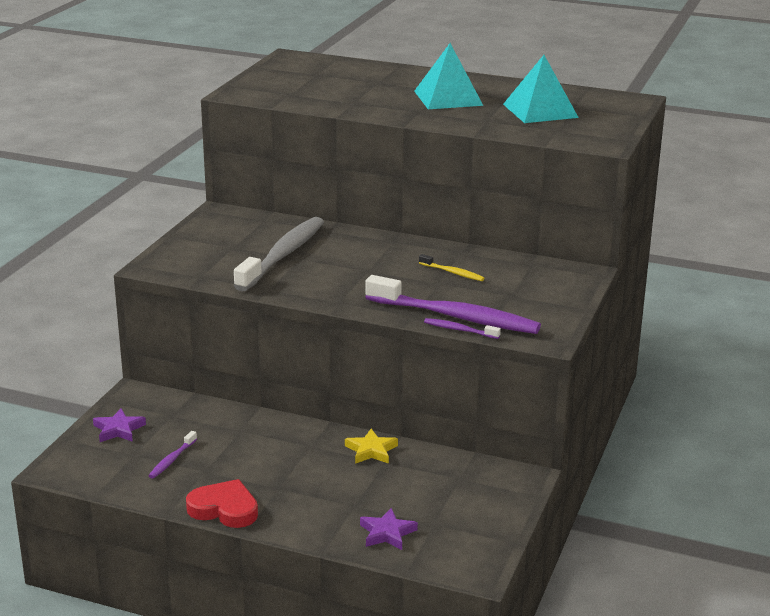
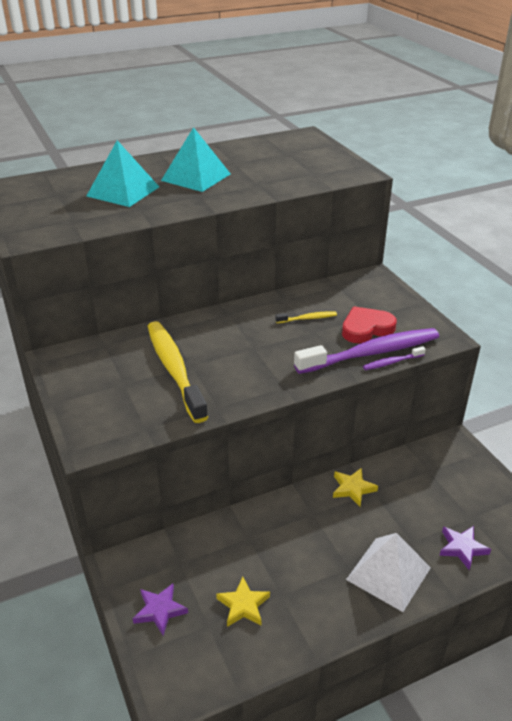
camera: 45 degrees left, 10 degrees up
(172, 460) = (243, 605): purple toothbrush -> yellow star
(224, 509) = (346, 618): red heart -> red heart (366, 328)
(283, 255) = (174, 369): grey toothbrush -> yellow toothbrush
(301, 508) = (388, 573): none -> white pyramid
(540, 111) = (273, 164): turquoise pyramid -> turquoise pyramid (123, 191)

